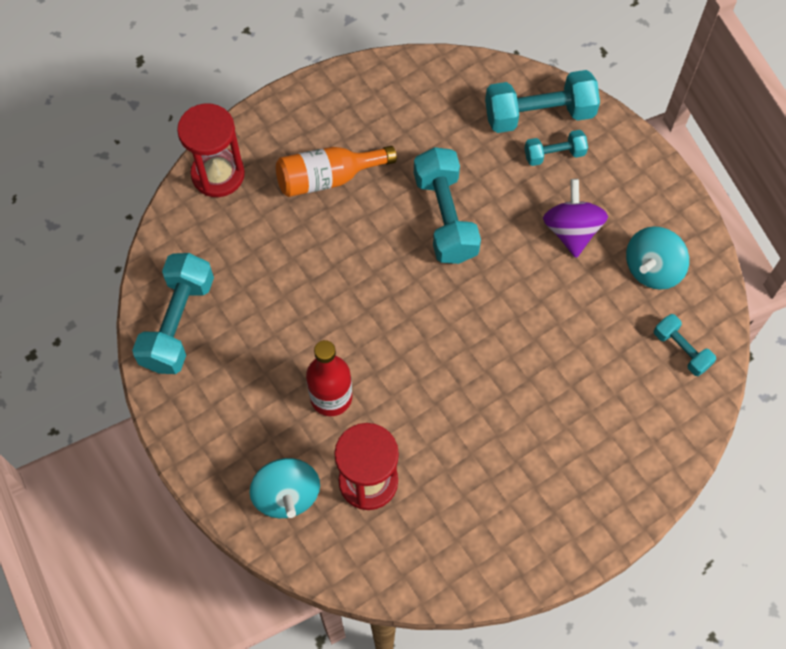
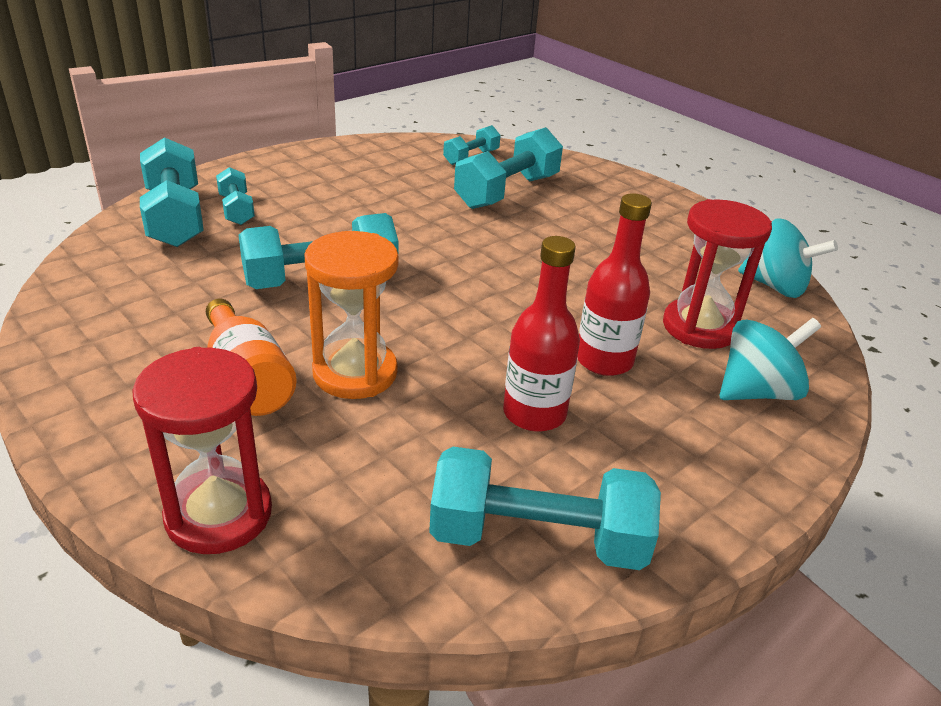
camera: 100 degrees left, 30 degrees down
(279, 340) = (534, 413): none -> red bottle
(329, 238) = (355, 373): none -> orange hourglass
(571, 230) = (341, 202): purple spinning top -> none
(603, 373) = (507, 192): none -> turquoise dumbbell
(652, 269) = (385, 166): turquoise spinning top -> turquoise spinning top (775, 286)

